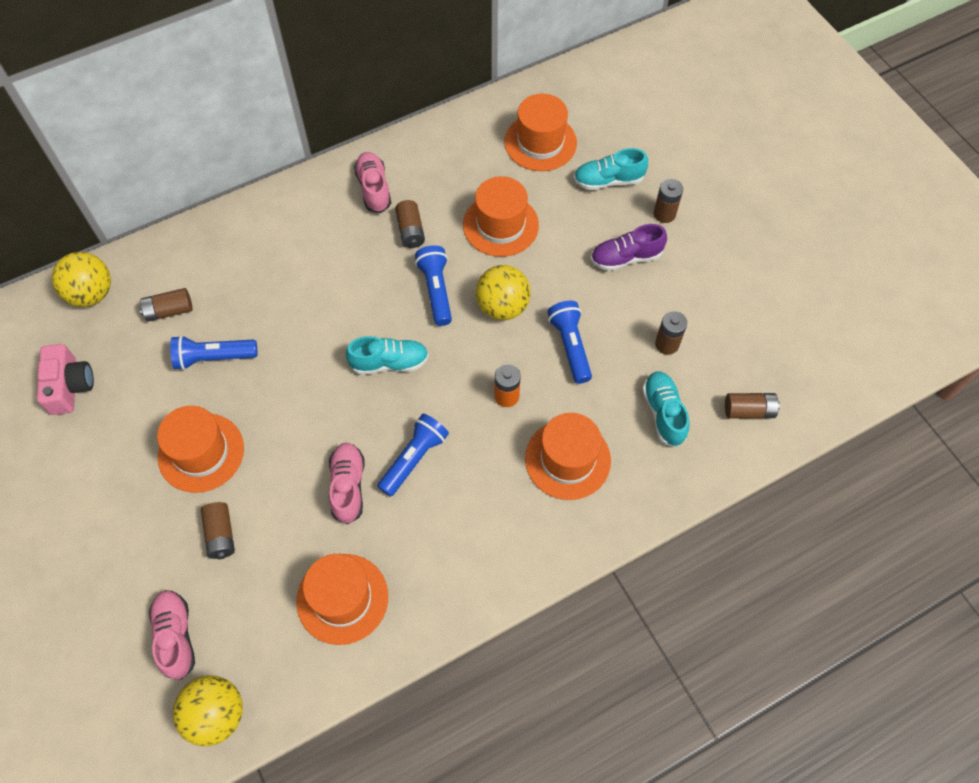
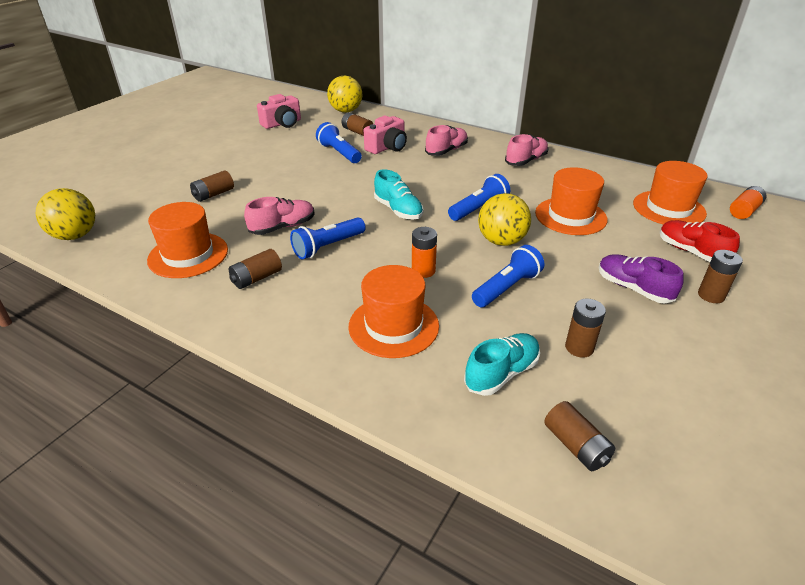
camera: 60 degrees right, 25 degrees down
(176, 636) = (130, 203): pink shoe -> pink shoe (446, 151)
(201, 452) = (269, 170): orange hat -> none
(238, 300) = (387, 147): none -> pink camera
(410, 231) = (513, 183): brown battery -> brown battery (256, 278)
(414, 459) = (328, 246): blue flashlight -> blue flashlight turned 135 degrees clockwise
(580, 93) = (744, 211): none -> orange battery
(608, 180) = (691, 252): turquoise shoe -> red shoe

